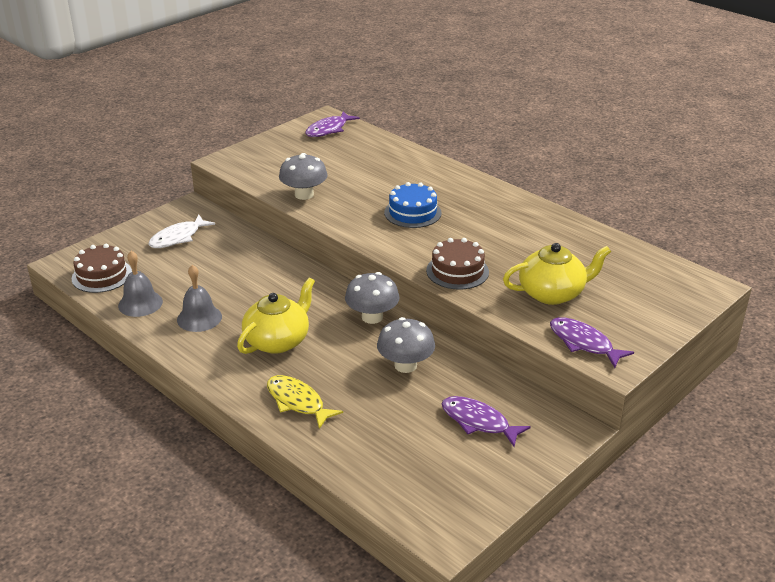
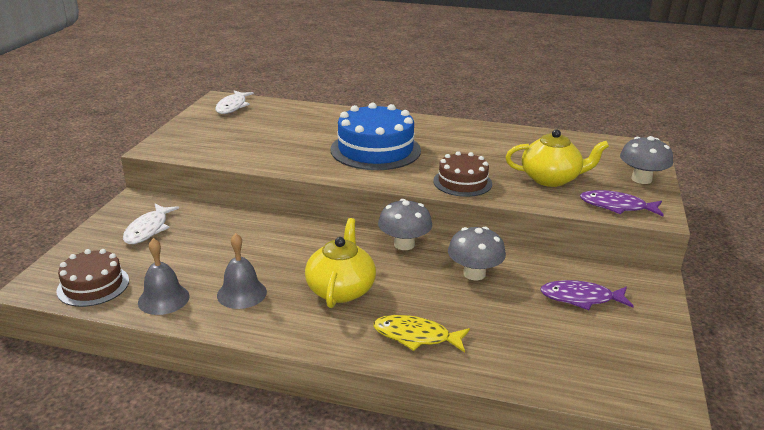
camera: 30 degrees left, 5 degrees down
(304, 195) = (264, 157): grey mushroom -> grey mushroom (641, 179)
(329, 129) = (232, 106): purple fish -> white fish
(412, 213) = (375, 150): blue cake -> blue cake, size x1.68
(552, 293) = (551, 179): yellow teapot -> yellow teapot turned 45 degrees clockwise

